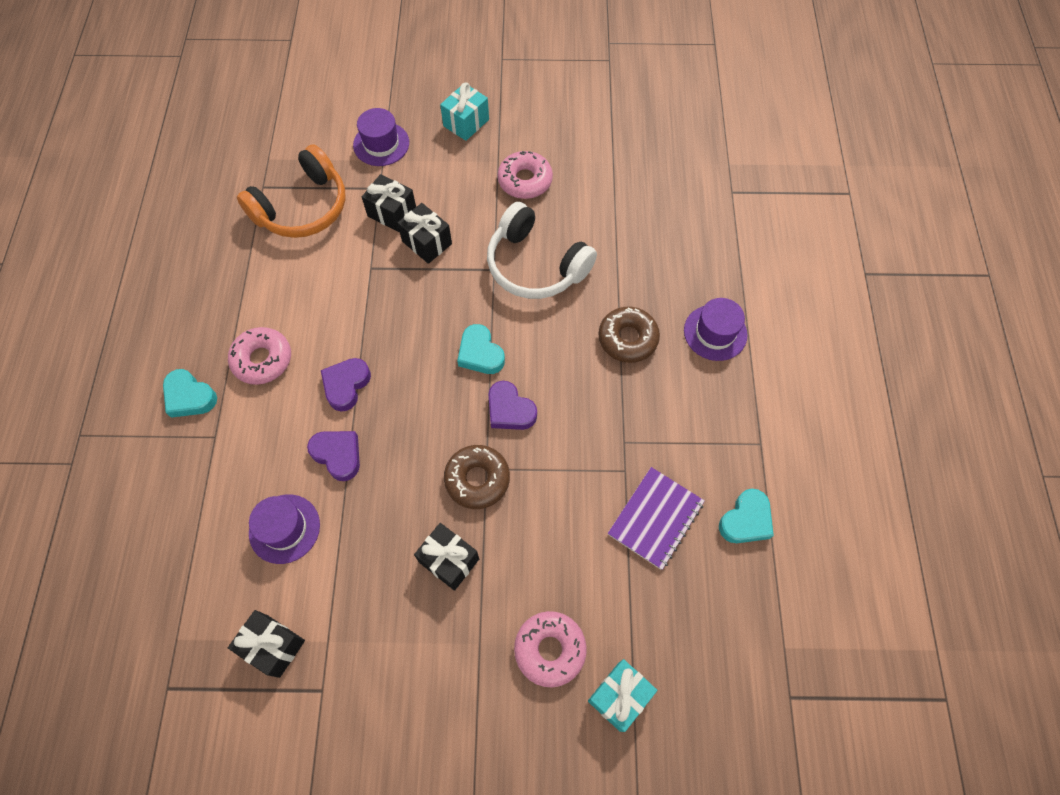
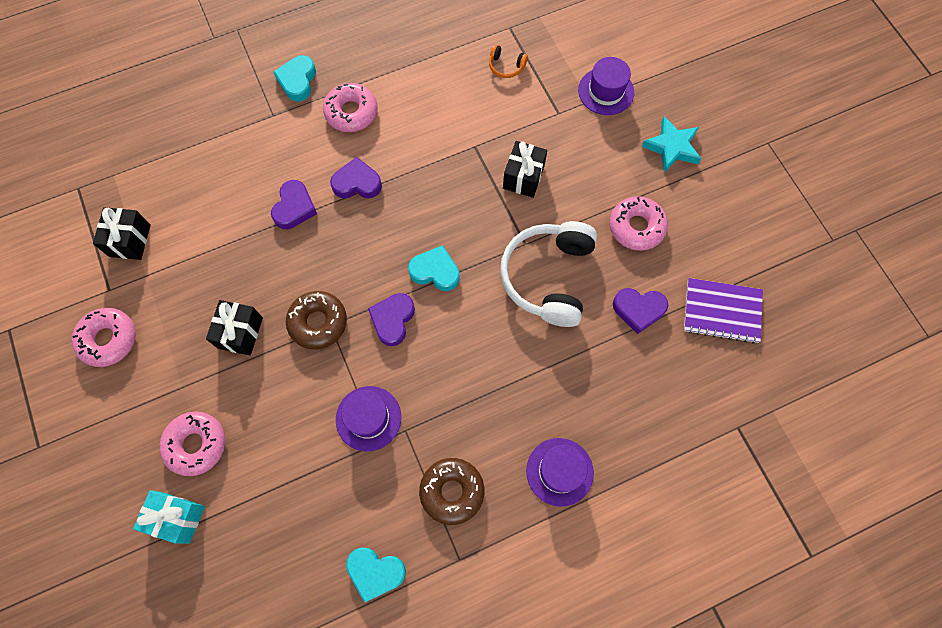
camera: 65 degrees right, 5 degrees up
(284, 528) = (220, 201): purple hat -> purple hat (368, 418)
(302, 207) = (506, 66): orange headphones -> orange headphones, size x0.41
(383, 710) = (108, 339): none -> pink donut
(392, 213) = (538, 135): black gift -> none
(466, 123) = (672, 147): turquoise gift -> turquoise star
(480, 353) = (435, 271): turquoise heart -> turquoise heart turned 75 degrees clockwise
(600, 213) = (638, 310): none -> purple heart
(627, 339) = (512, 391): brown donut -> brown donut (452, 491)
(655, 518) = (343, 487): purple notebook -> purple notebook (722, 311)

